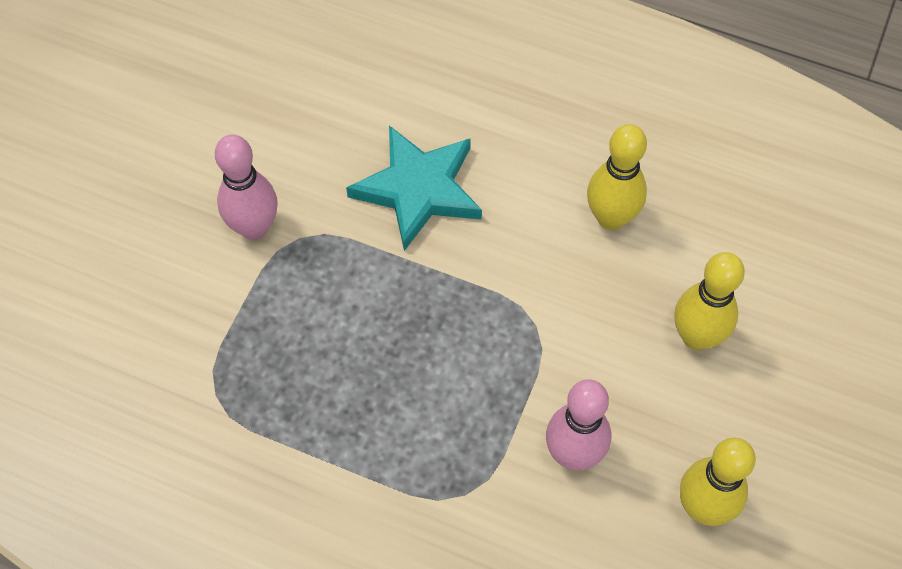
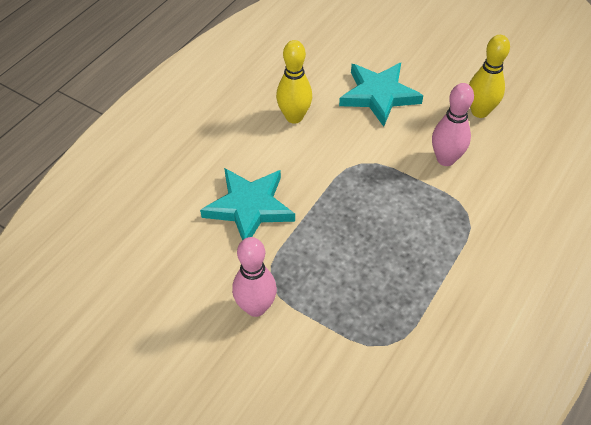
camera: 80 degrees left, 10 degrees down
(696, 336) = (378, 95): yellow bowling pin -> turquoise star

